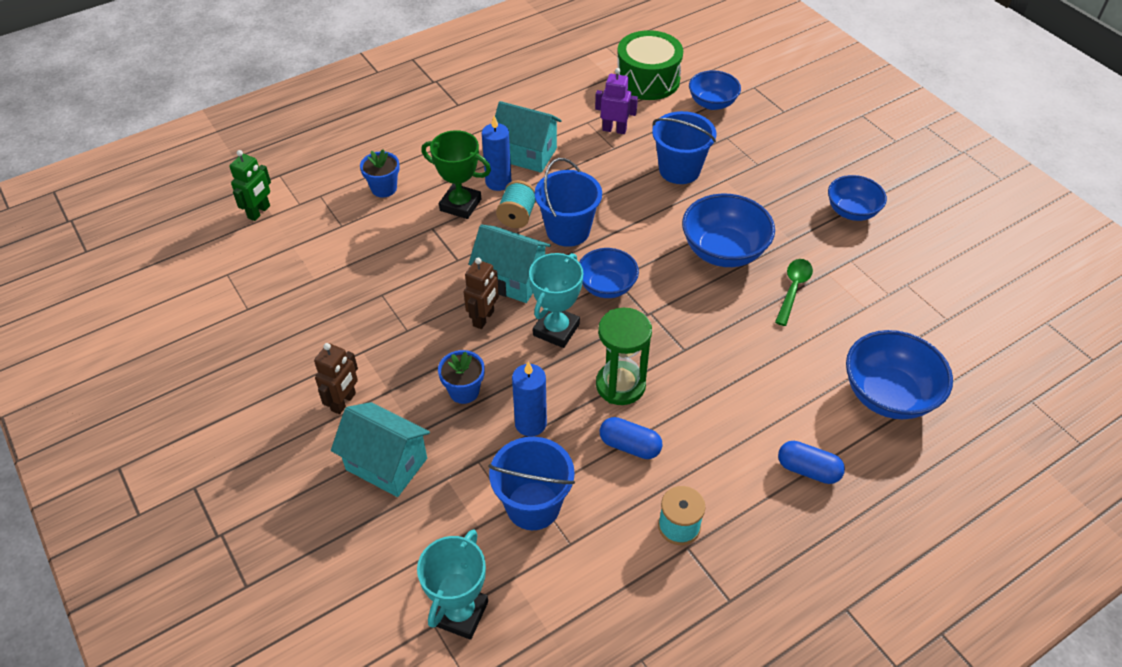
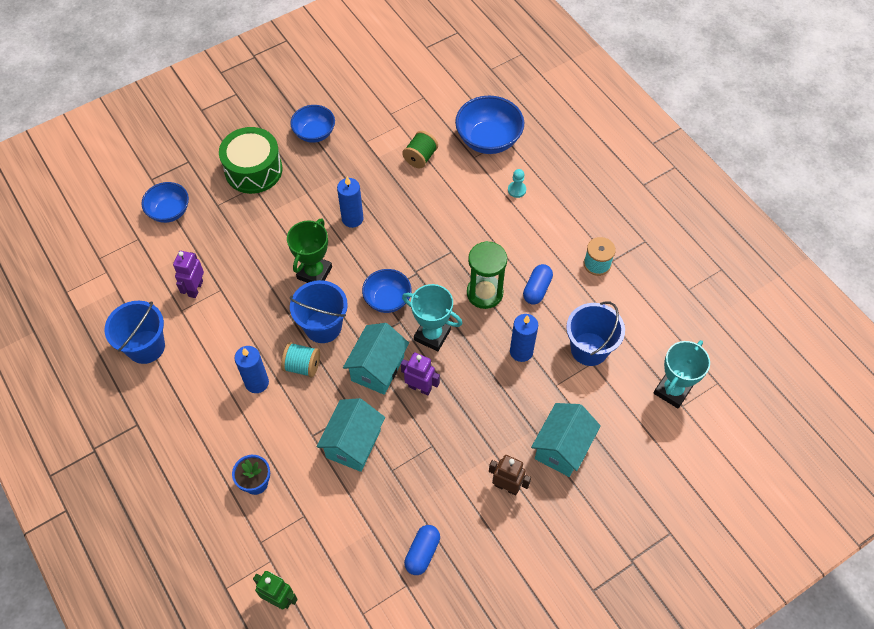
camera: 90 degrees left, 10 degrees up
(460, 205) = (284, 413): green trophy -> green trophy (314, 273)
(460, 613) = (672, 390): turquoise trophy -> turquoise trophy turned 75 degrees counterclockwise
(464, 391) = (493, 398): blue flower pot -> none
(484, 318) = (420, 387): brown robot -> purple robot
(526, 154) = (220, 360): turquoise house -> turquoise house (353, 443)
(647, 80) = (126, 259): green drum -> green drum (253, 170)
(679, 170) = (255, 242): blue bucket -> blue bucket (146, 347)
(723, 251) = (352, 219): blue bowl -> blue candle
(793, 289) = (394, 179): green spoon -> none
(801, 427) = (516, 190): none -> turquoise pawn
(808, 470) = (549, 190): blue capsule -> blue capsule (422, 553)
(836, 316) = (420, 157): none -> green spool

